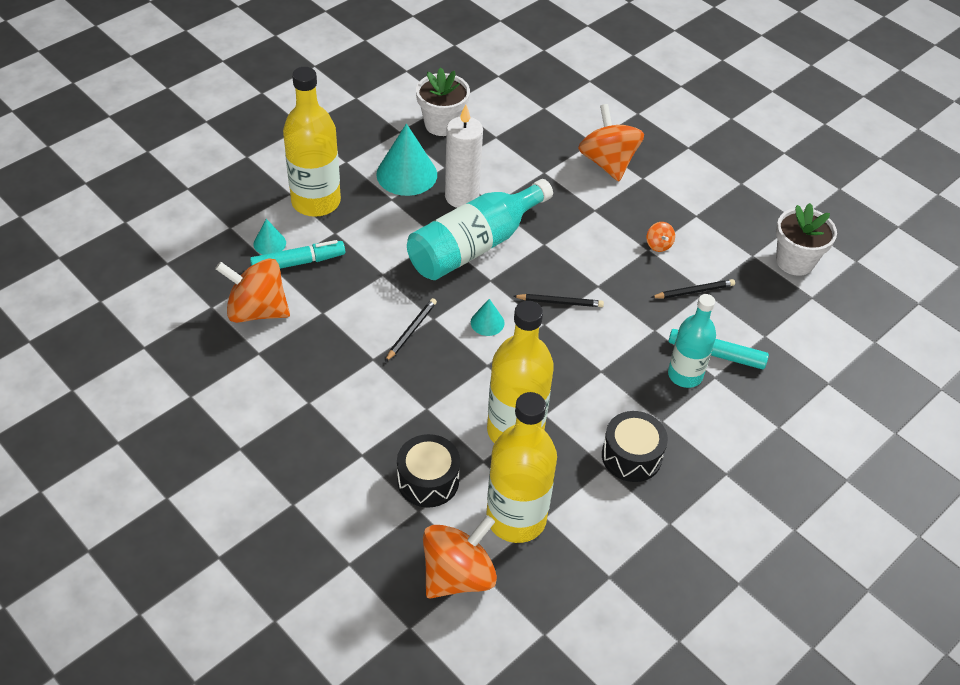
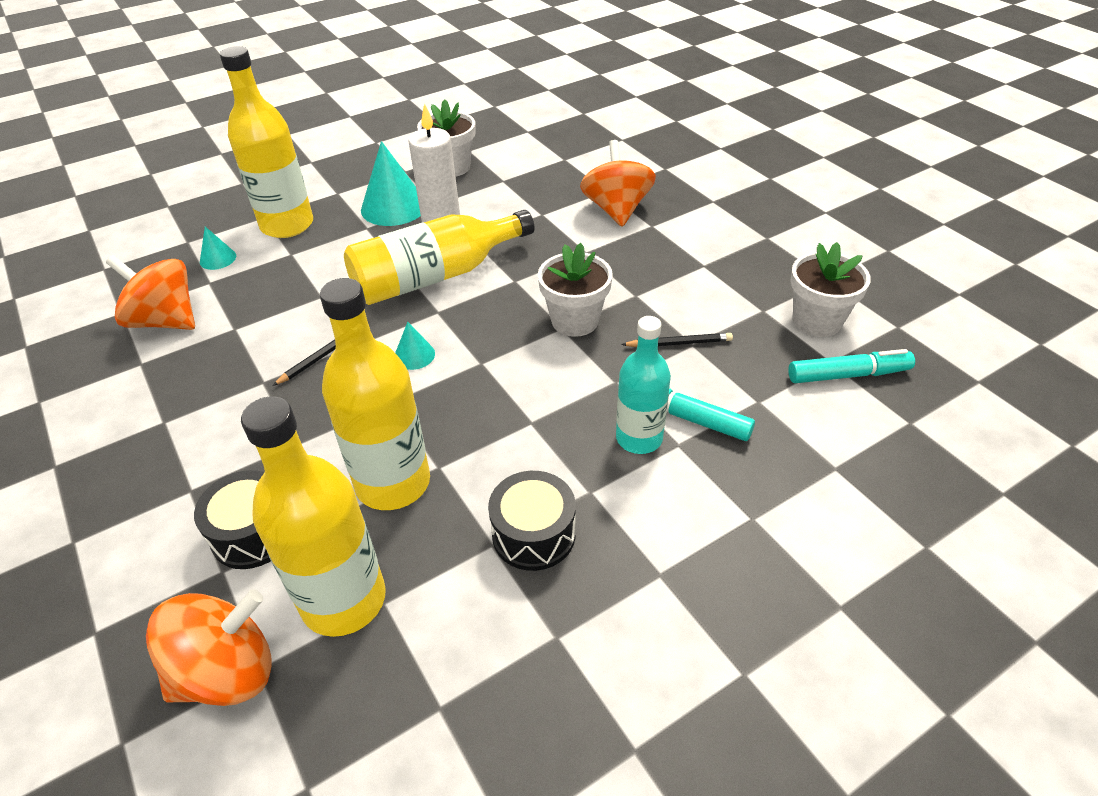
camera: 15 degrees right, 5 degrees down
(298, 262) = (237, 278): turquoise marker -> turquoise marker (848, 375)
(474, 245) = (435, 276): turquoise bottle -> yellow bottle
(560, 302) = (509, 341): black pencil -> none
(606, 278) = (575, 321): none -> white flower pot
(658, 245) = (649, 291): orange spinning top -> none

